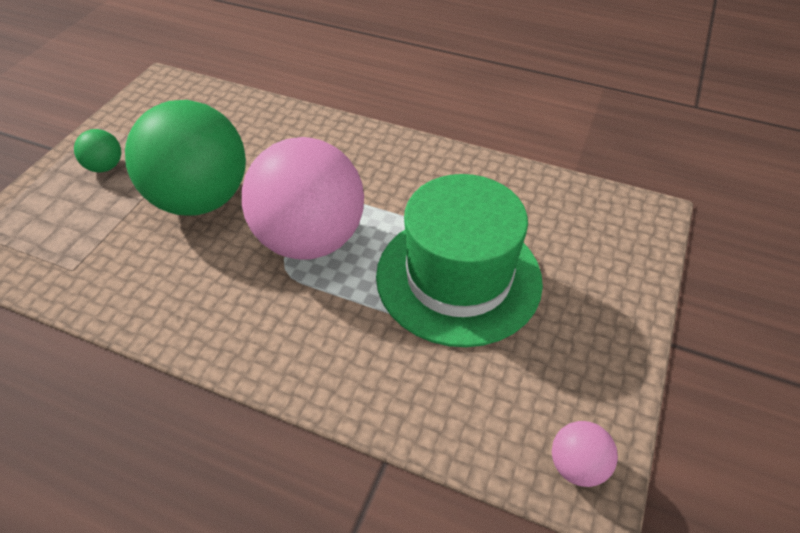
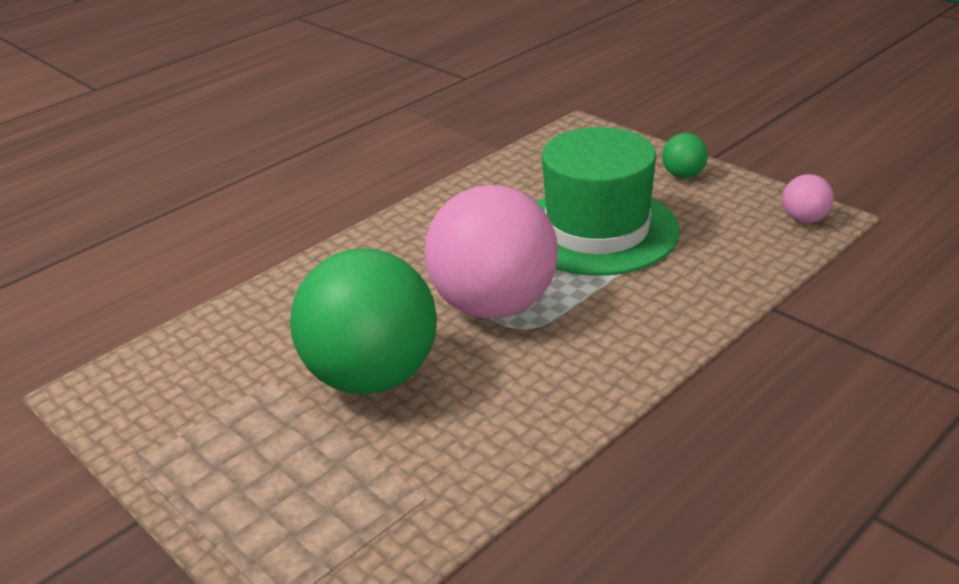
camera: 65 degrees left, 15 degrees down
(105, 167) = (237, 459): green ball -> green ball (683, 175)

